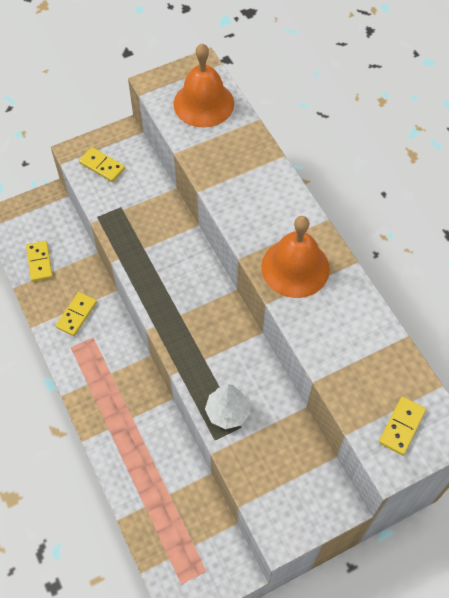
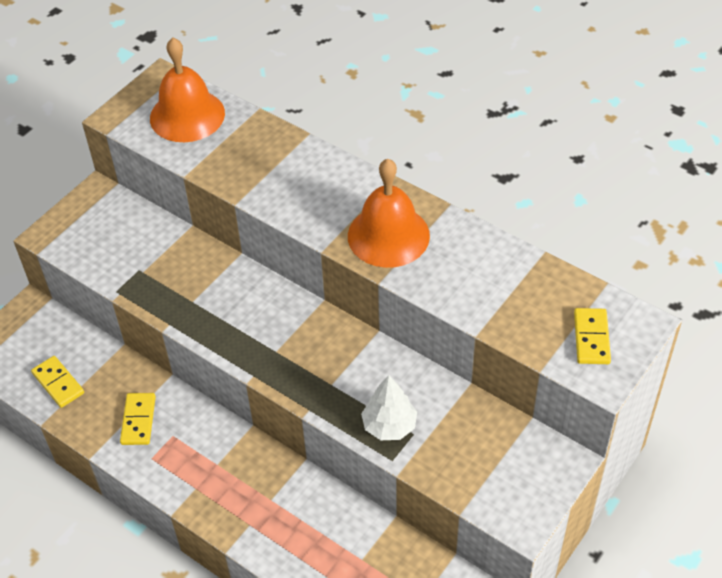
camera: 25 degrees left, 10 degrees down
(102, 166) = (90, 236): yellow domino -> none

